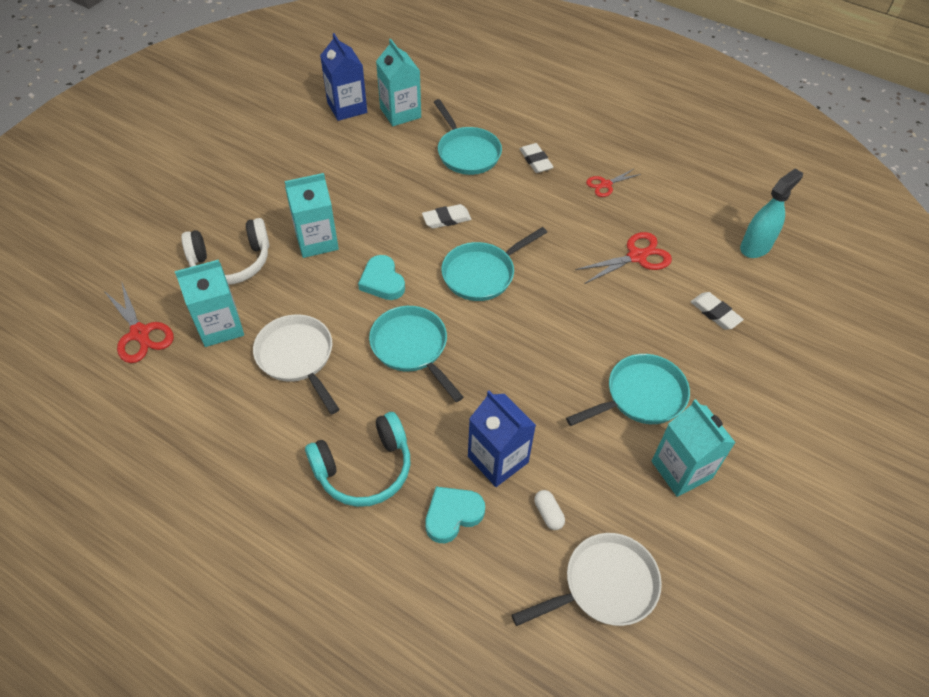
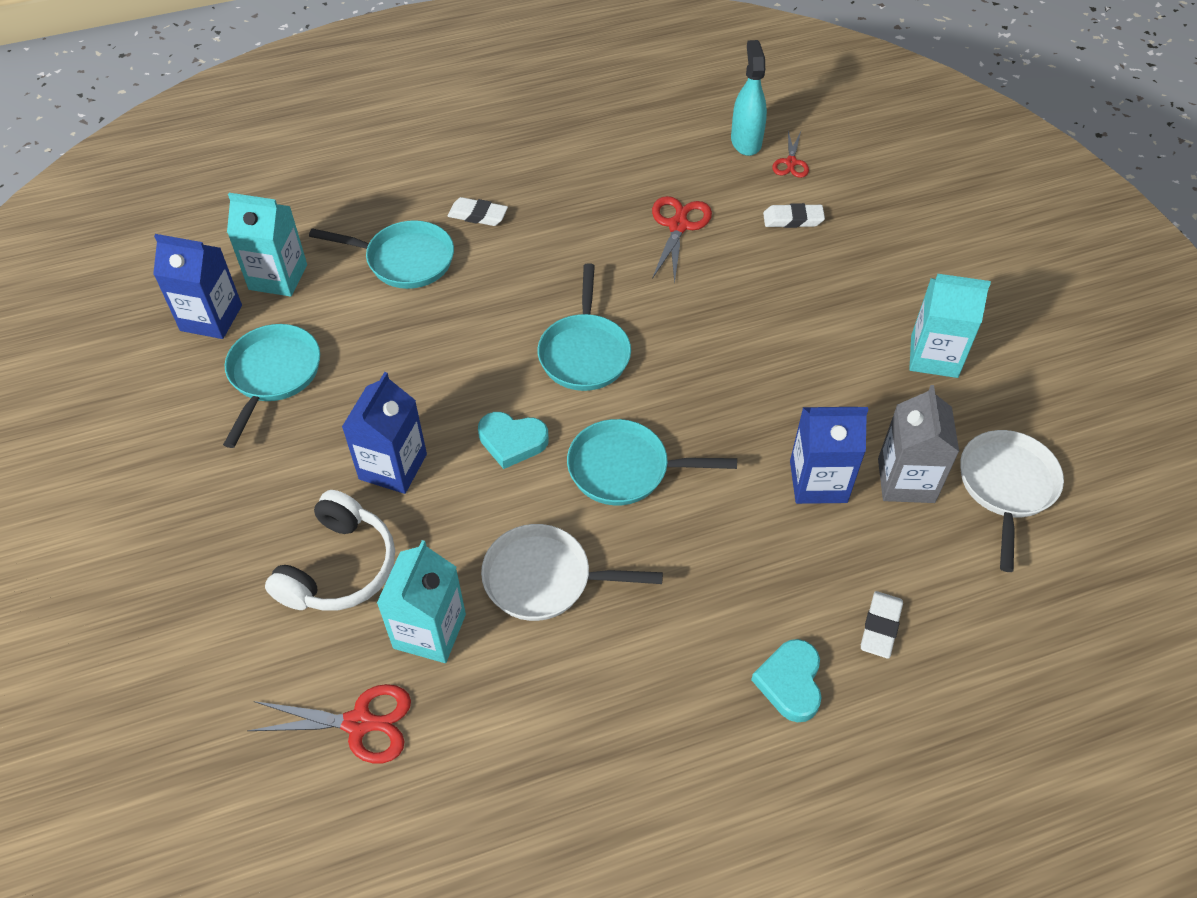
camera: 50 degrees left, 0 degrees up
(317, 241) = (393, 466): turquoise carton -> blue carton
(364, 468) = (740, 599): turquoise headphones -> none
(446, 219) = (481, 335): white eraser -> white eraser (880, 627)
(452, 515) = (851, 556): turquoise heart -> turquoise heart (790, 682)
(548, 513) = (906, 480): white capsule -> grey carton
(606, 184) = (567, 186): red scissors -> red scissors (791, 162)
(641, 396) = (836, 331): turquoise pan -> turquoise pan (273, 375)

